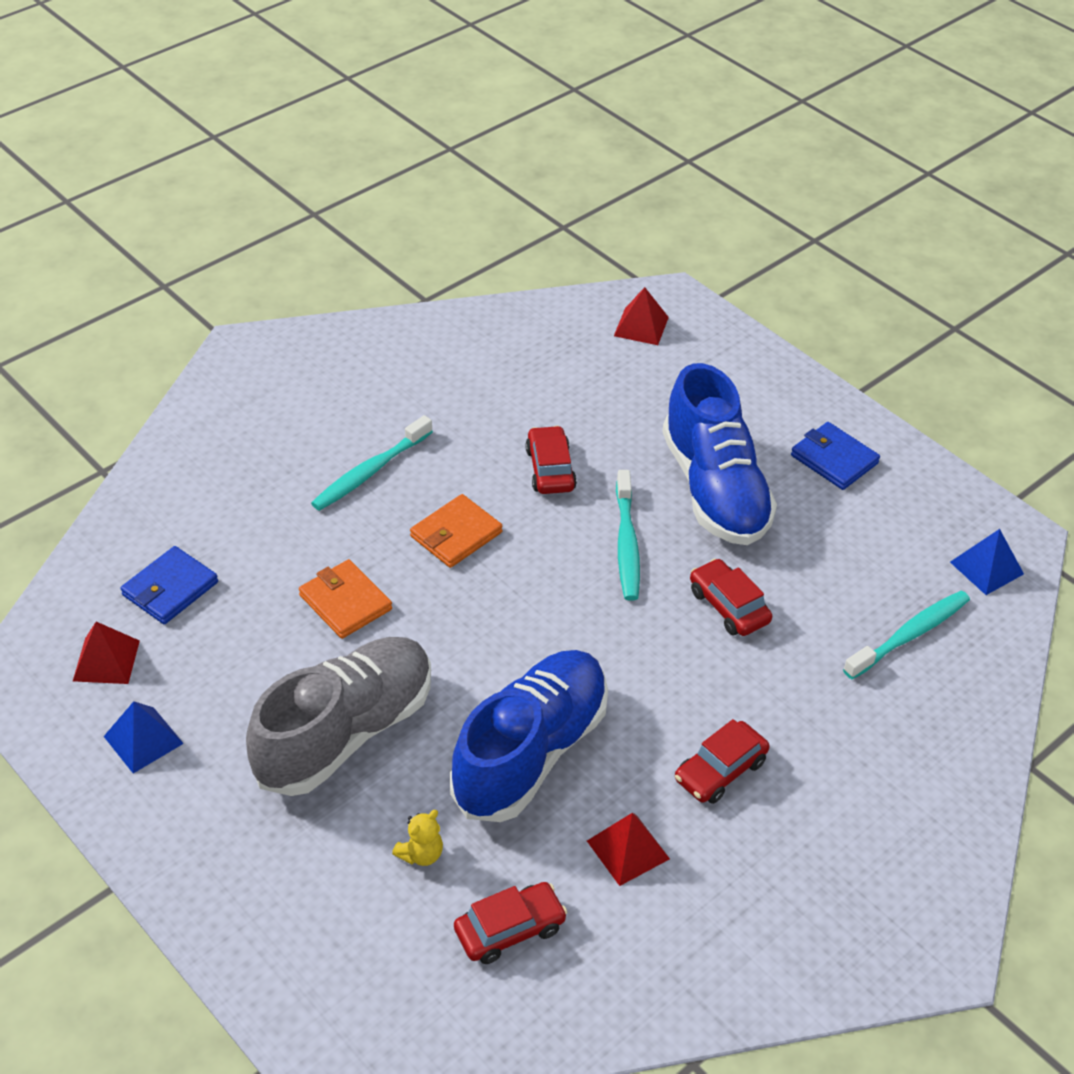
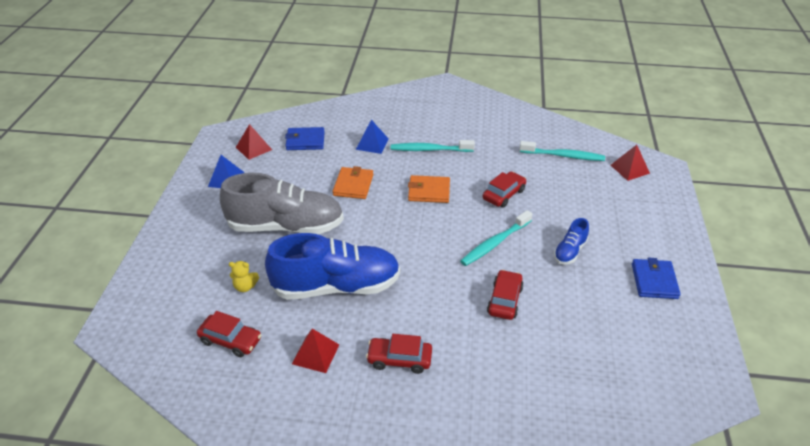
camera: 50 degrees right, 5 degrees down
(715, 489) = (569, 251): blue shoe -> blue shoe, size x0.45
(909, 635) = (581, 383): turquoise toothbrush -> turquoise toothbrush (563, 156)
(986, 568) = (675, 389): blue pyramid -> blue pyramid (372, 144)

